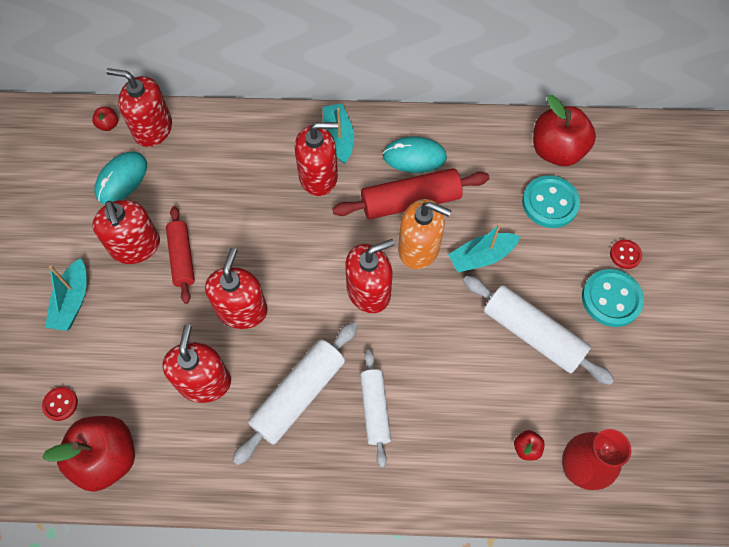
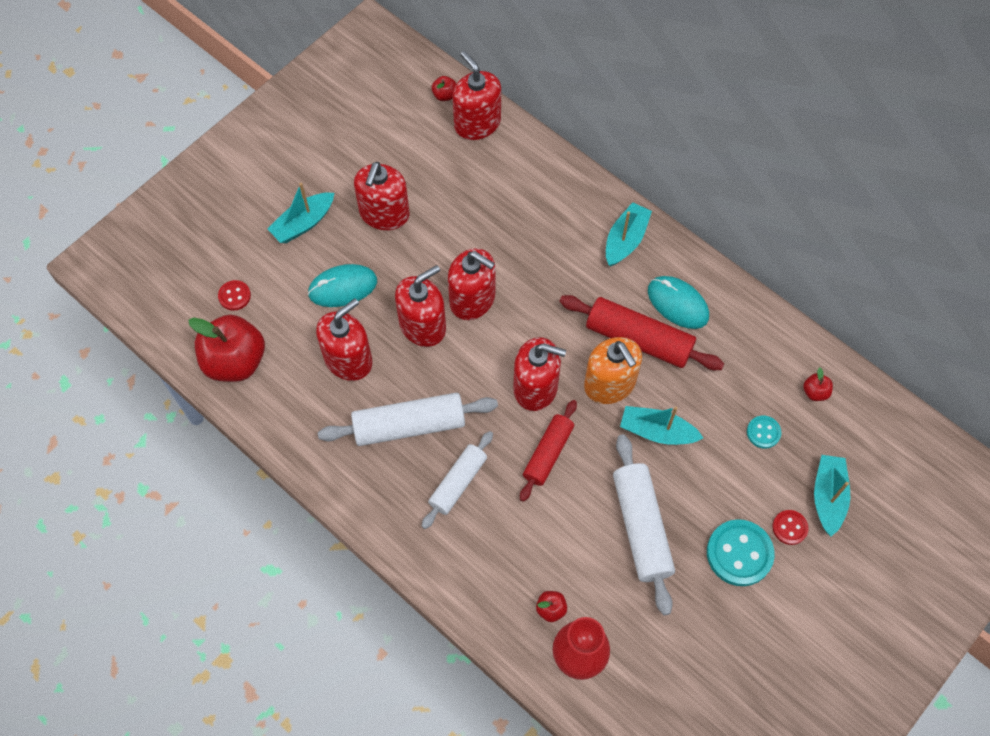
camera: 40 degrees right, 0 degrees up
(121, 179) = (418, 150): turquoise mouse -> turquoise mouse (343, 287)
(182, 258) = (411, 249): red rolling pin -> red rolling pin (548, 453)
(318, 176) = (579, 261): red soap dispenser -> red soap dispenser (472, 299)
(550, 203) = (763, 432): turquoise button -> turquoise button, size x0.53
(556, 151) = (815, 392): red apple -> red apple, size x0.42
(628, 215) = (828, 497): none -> turquoise boat

